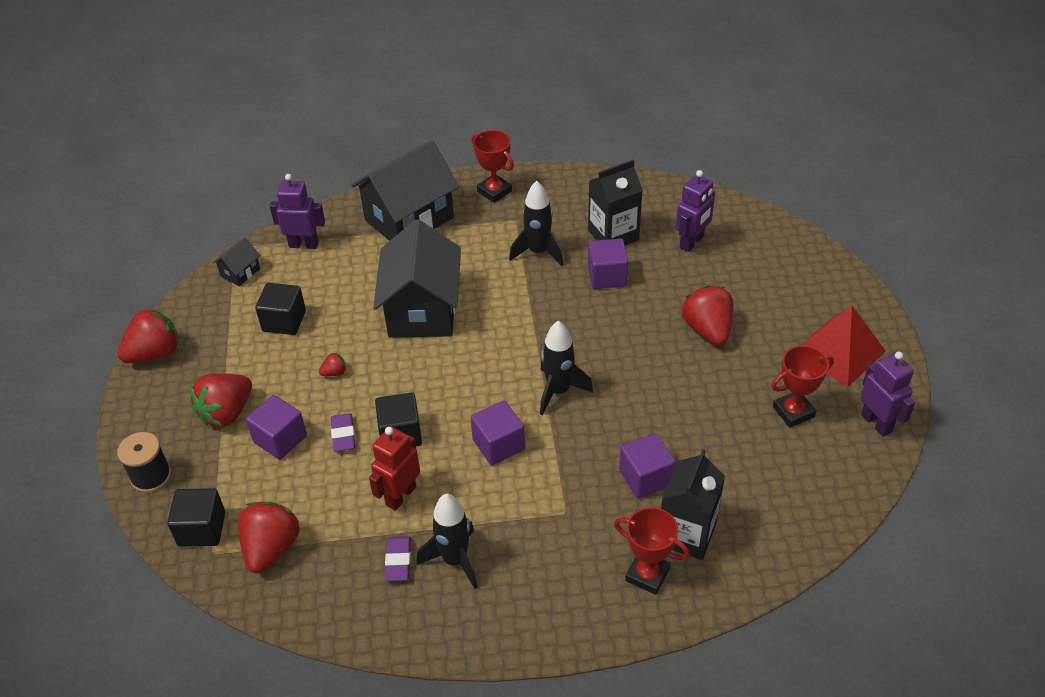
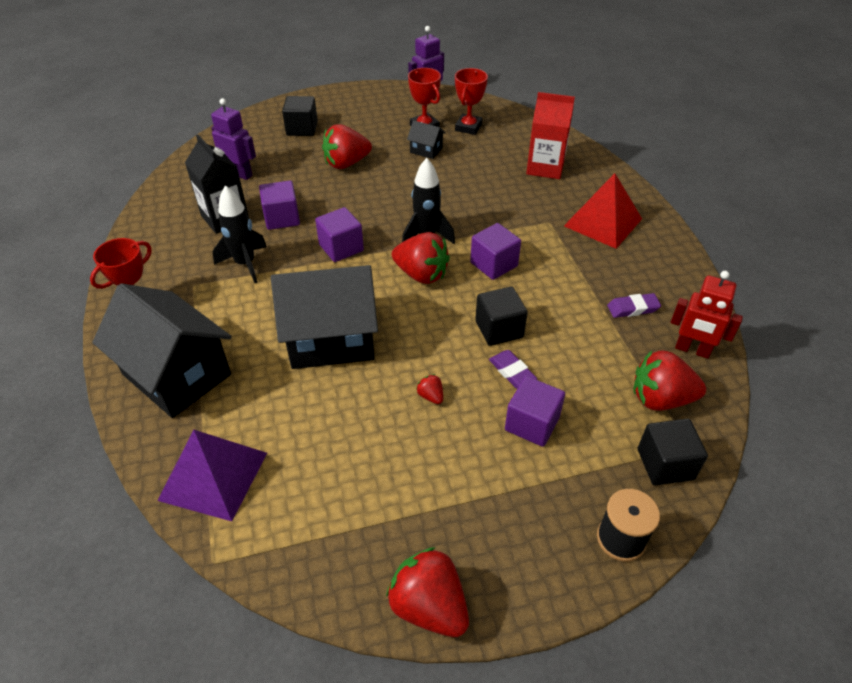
camera: 100 degrees left, 0 degrees up
(227, 413) = (509, 485): red strawberry -> red strawberry (421, 274)
(240, 272) = (265, 541): black house -> black house (426, 150)
(284, 321) = (356, 464): black cube -> black cube (302, 128)
(304, 244) = (213, 476): purple robot -> purple pyramid
(343, 435) = (512, 372): purple eraser -> purple eraser turned 75 degrees clockwise
(400, 495) = (568, 318): red robot -> red robot (692, 350)
(455, 560) = (617, 275): black rocket -> none
(645, 477) = (503, 187): purple cube -> purple cube (341, 248)
(647, 574) = (585, 182): red trophy -> red trophy (468, 127)
(686, 534) = (545, 167): black carton -> red carton
(839, 351) = (363, 109): red pyramid -> red pyramid (603, 222)

